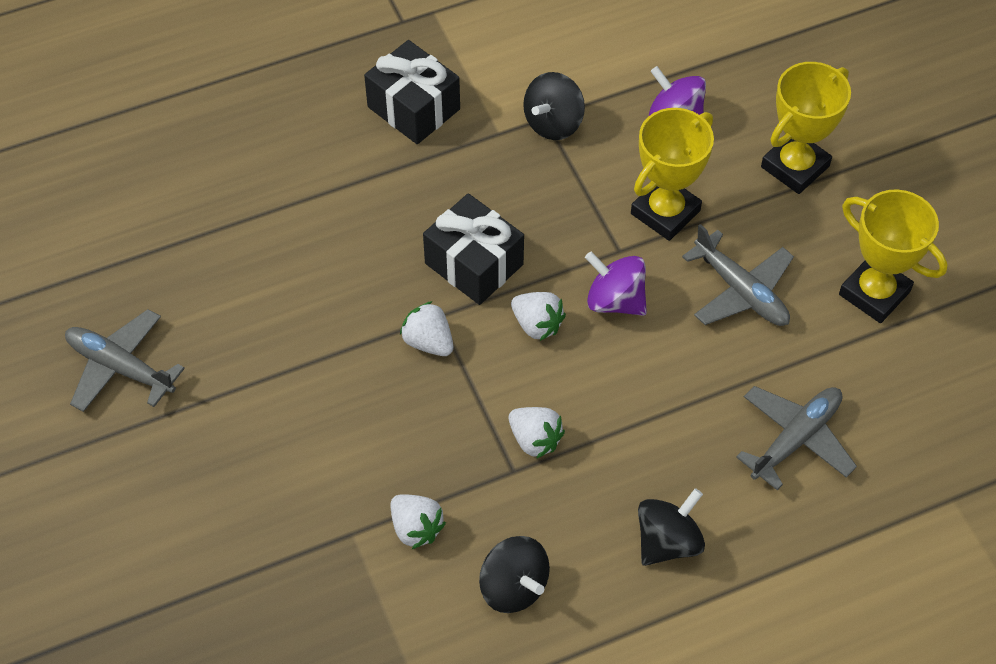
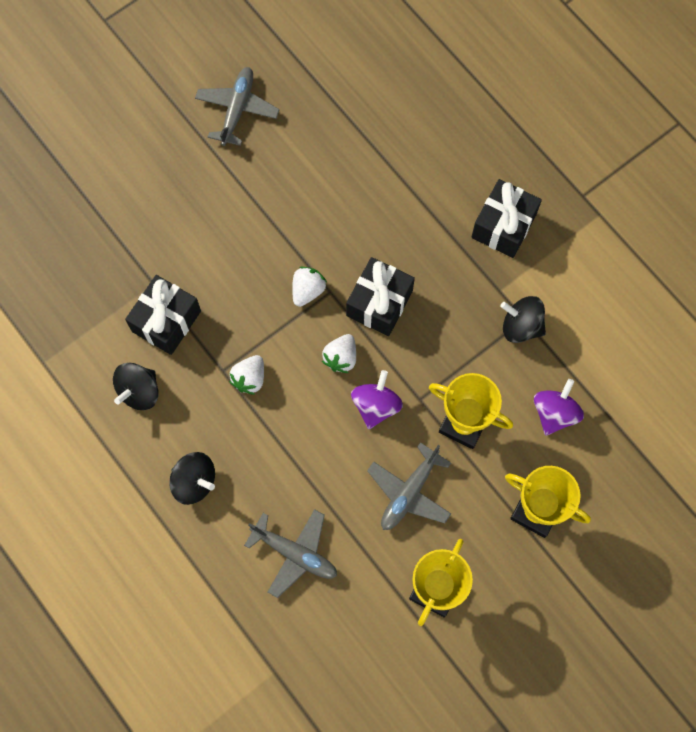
camera: 75 degrees right, 15 degrees up
(416, 528) = (166, 321): white strawberry -> black gift

